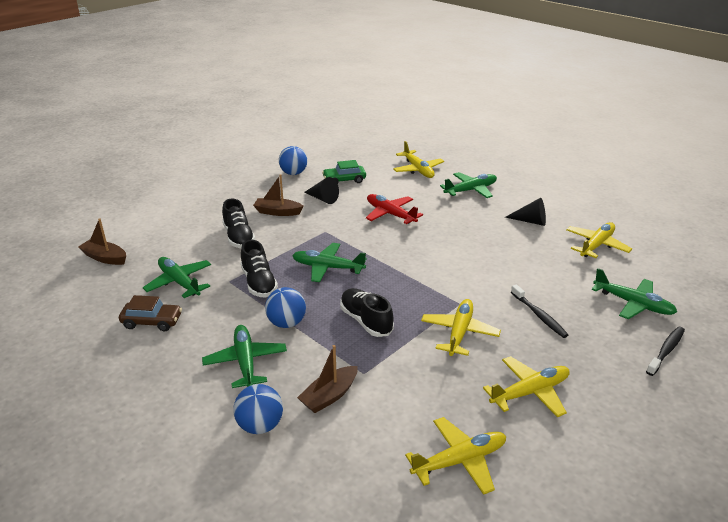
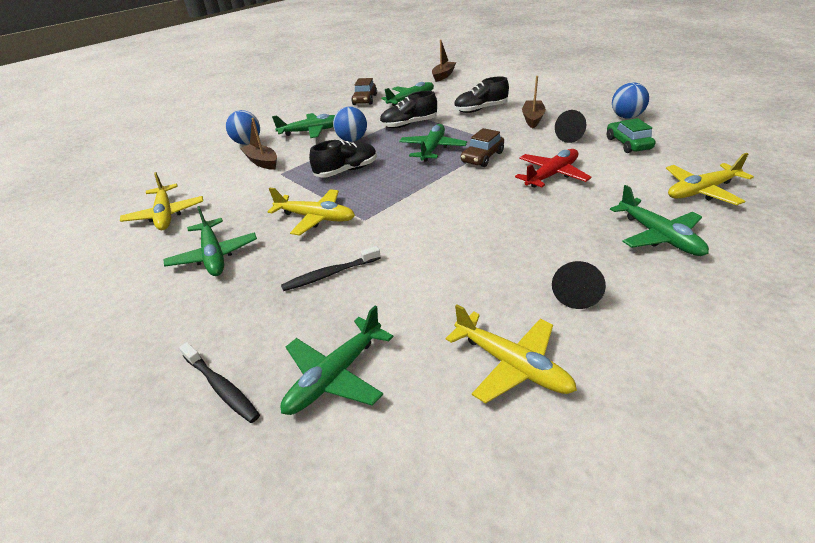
camera: 95 degrees right, 5 degrees up
(353, 242) = (482, 157): none -> brown car
(529, 392) = (214, 255): yellow plane -> green plane

